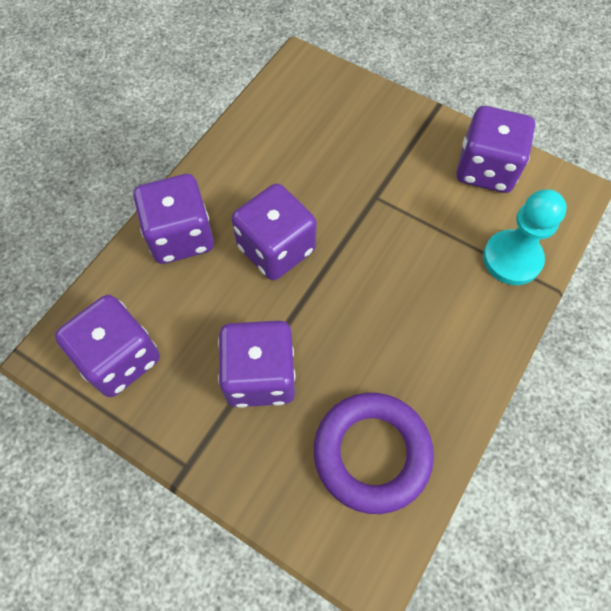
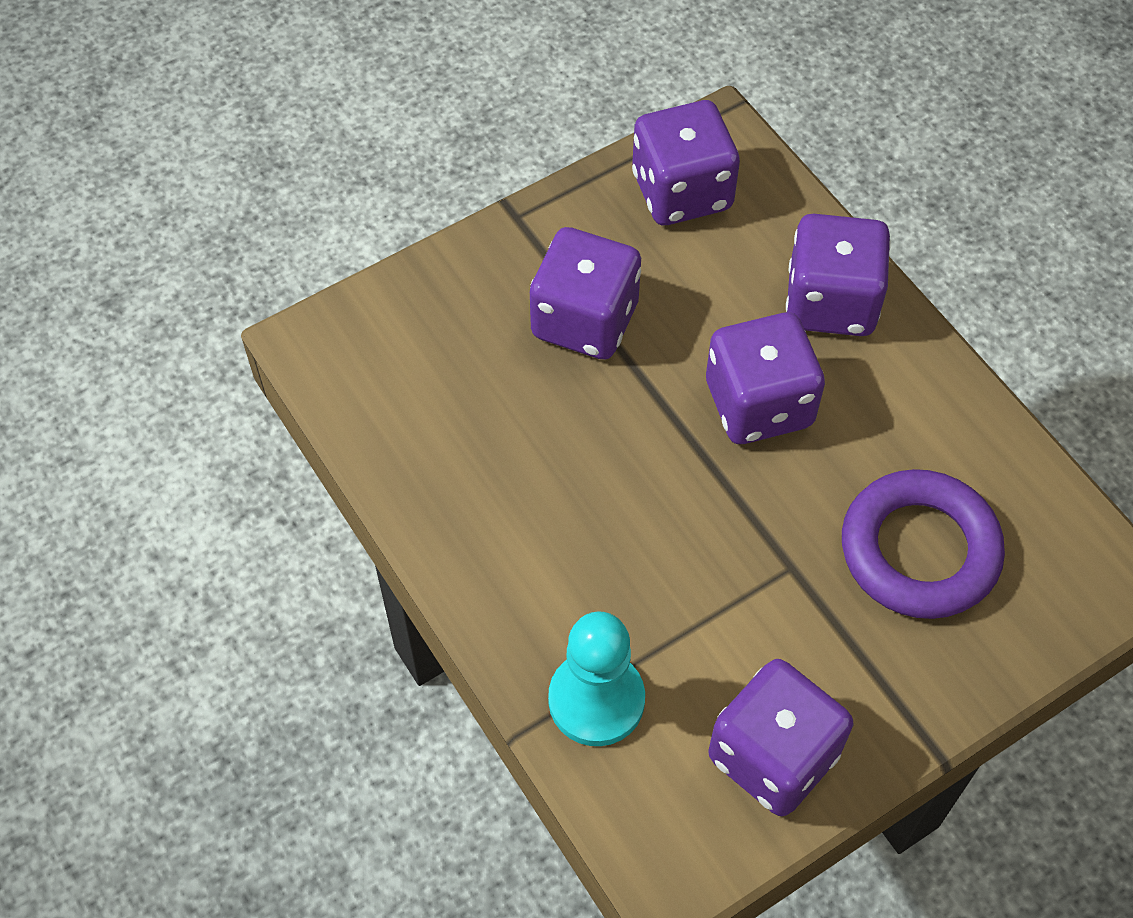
camera: 115 degrees right, 5 degrees down
(372, 453) = (428, 395): purple ring -> purple ring (919, 550)

